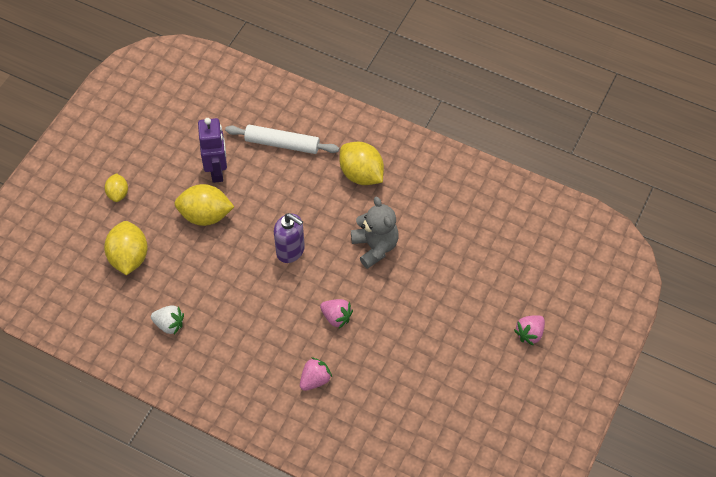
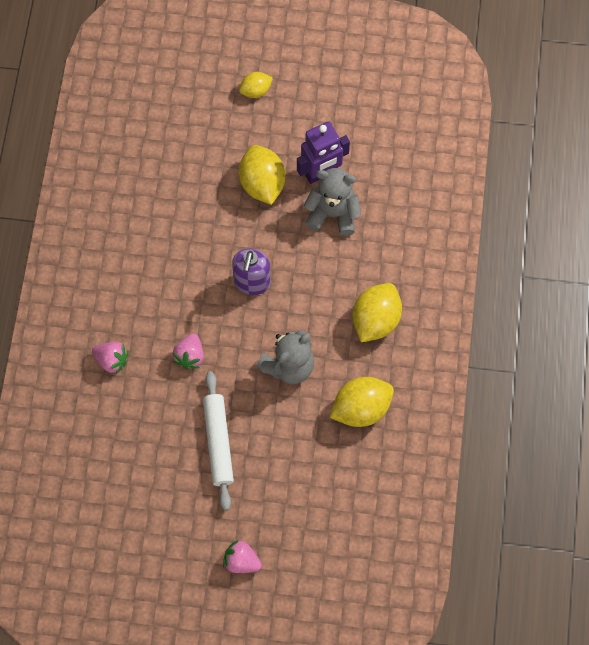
camera: 70 degrees right, 10 degrees up
(129, 257) = (186, 132): yellow lemon -> yellow lemon (361, 408)
(169, 324) = (124, 200): white strawberry -> none
(256, 174) = (333, 213): none -> grey teddy bear
(282, 144) = (382, 225): white rolling pin -> white rolling pin (218, 442)

